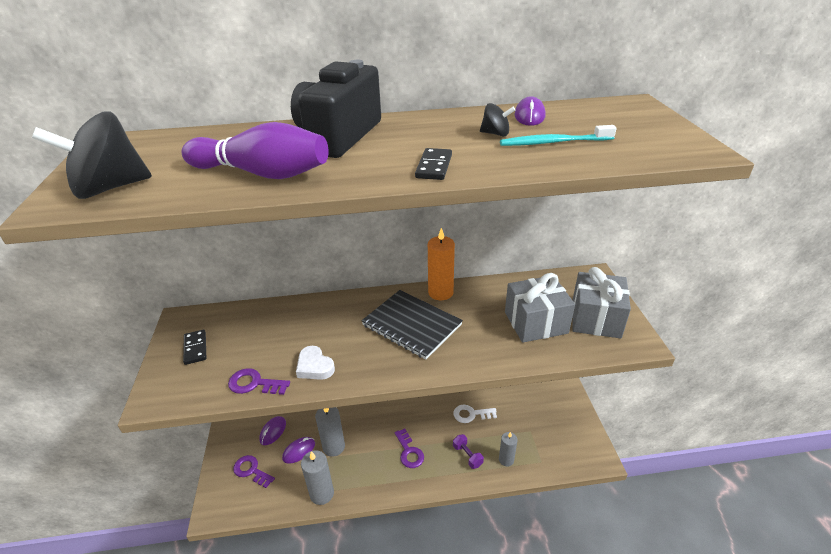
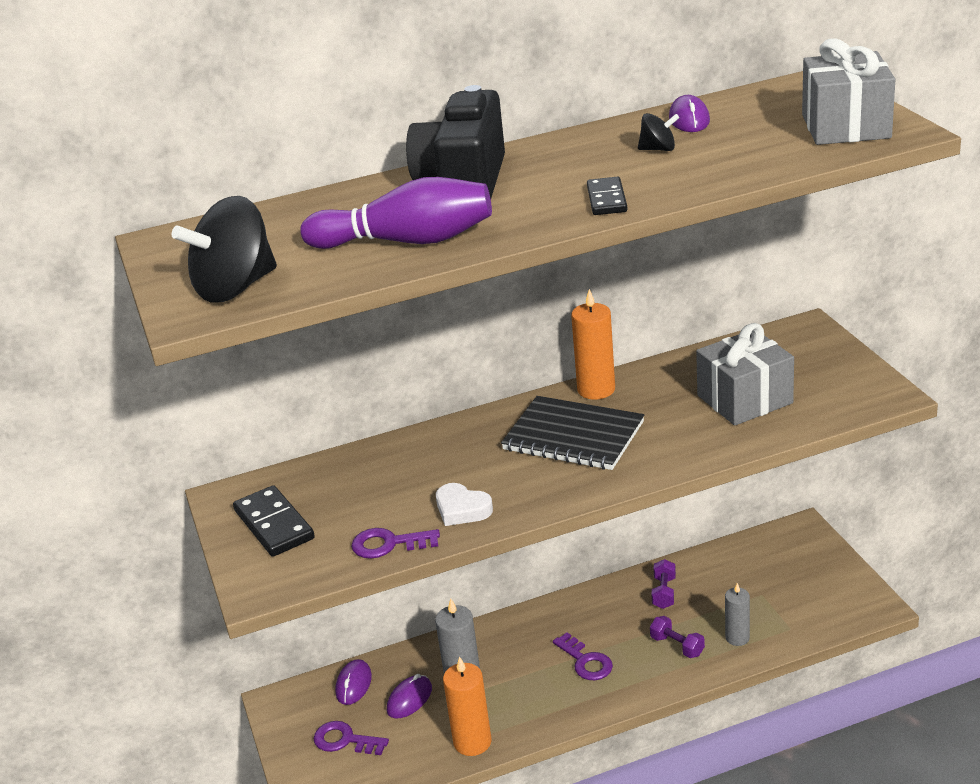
camera: 10 degrees left, 5 degrees down
(195, 348) = (274, 524): black domino -> black domino, size x1.56
(322, 493) = (472, 742): grey candle -> orange candle
(471, 414) = (664, 593): white key -> purple dumbbell
(553, 142) = (732, 149): turquoise toothbrush -> none
(595, 318) = (824, 379): grey gift -> grey gift (845, 126)

